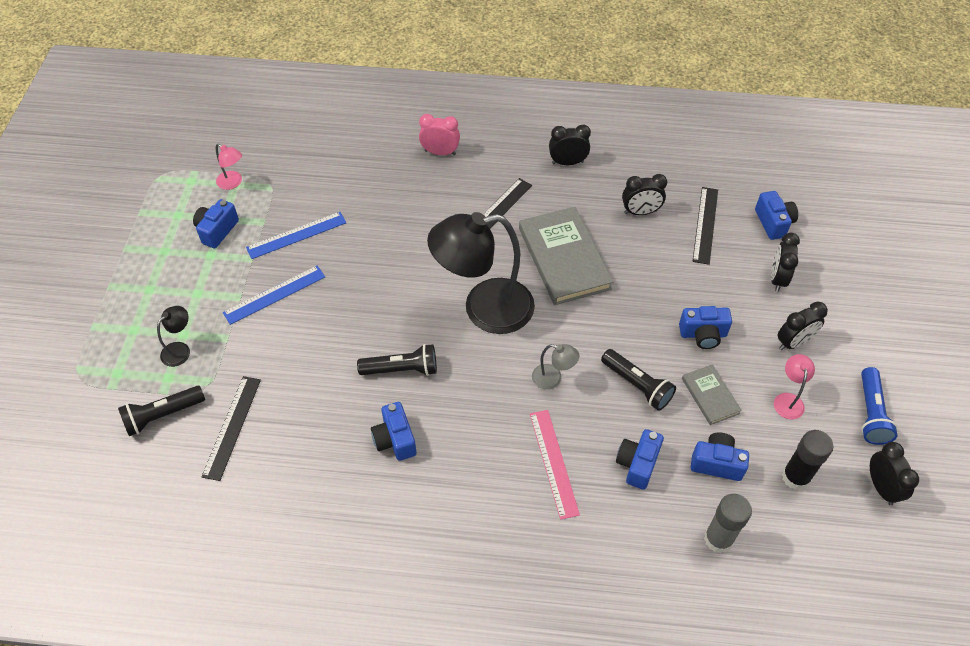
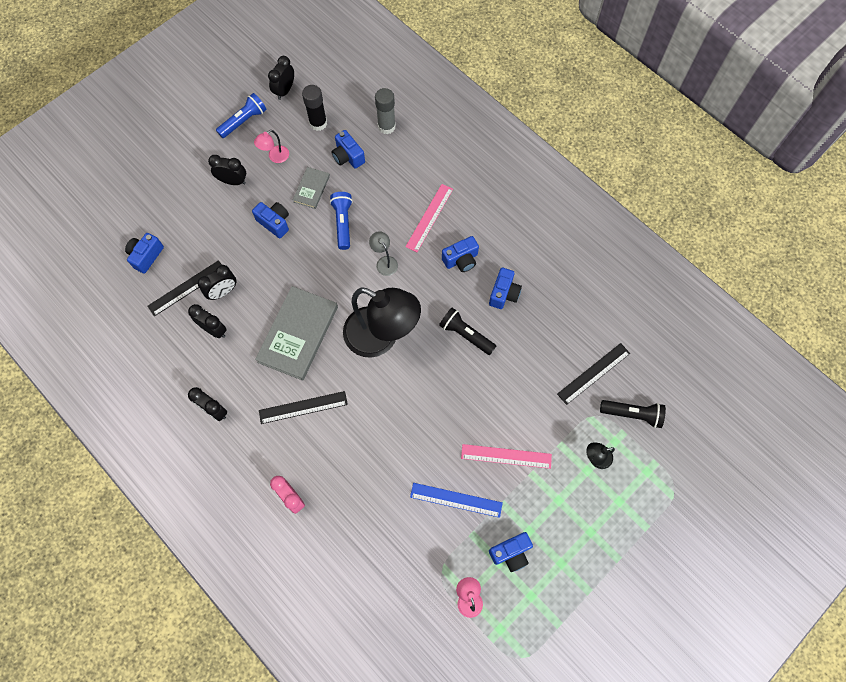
camera: 140 degrees left, 15 degrees up
(274, 294) = (506, 456): blue ruler -> pink ruler
(637, 385) = (343, 223): black flashlight -> blue flashlight
(637, 464) = (387, 185): blue camera -> blue camera (461, 260)
(777, 279) = (192, 221): black clock -> black clock (223, 292)

